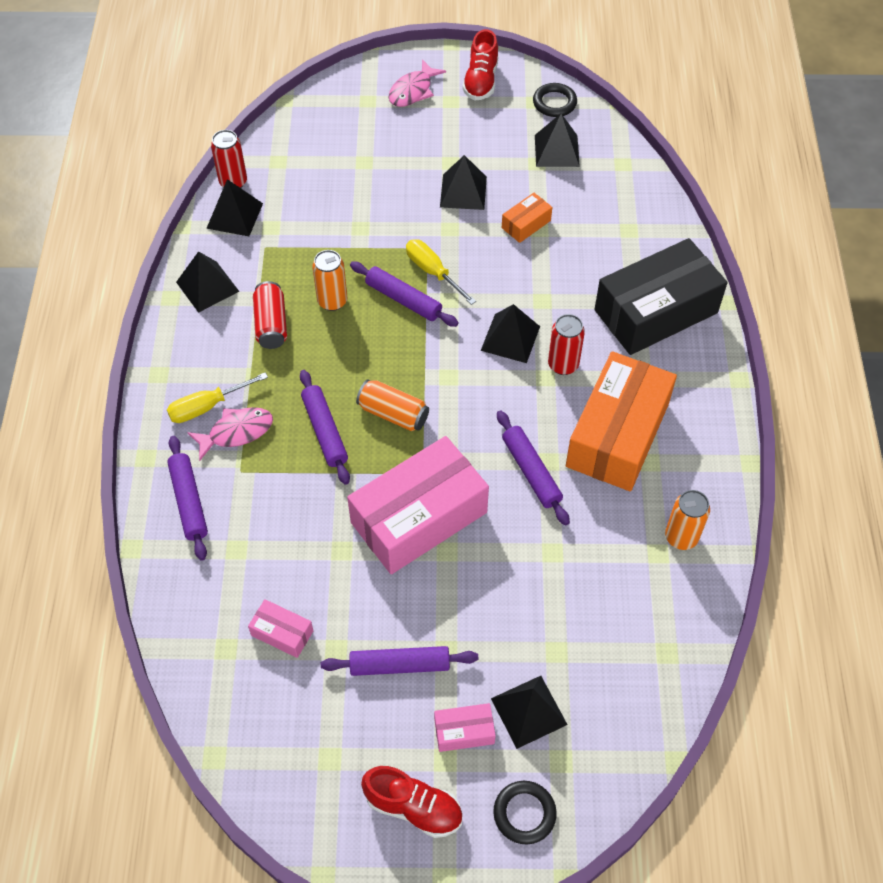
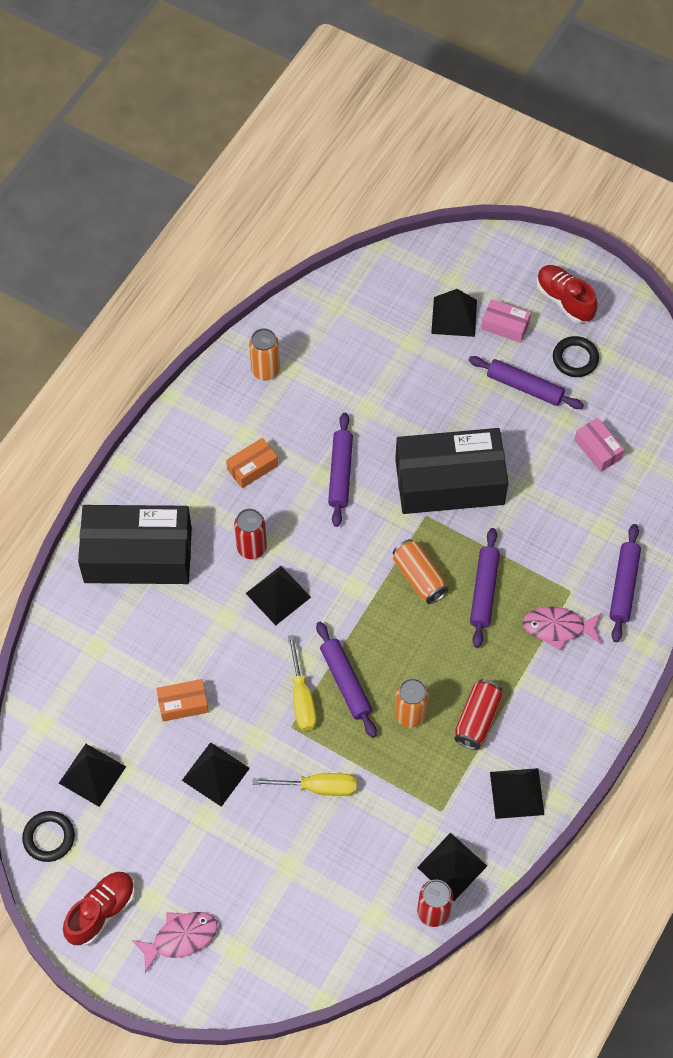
camera: 150 degrees left, 5 degrees up
(207, 406) = (571, 665): yellow screwdriver -> yellow screwdriver (318, 787)
(419, 517) = (449, 482): pink box -> black box
(524, 813) = (495, 263): black ring -> black ring (575, 359)
(618, 435) = (252, 467): orange box -> orange box, size x0.43

